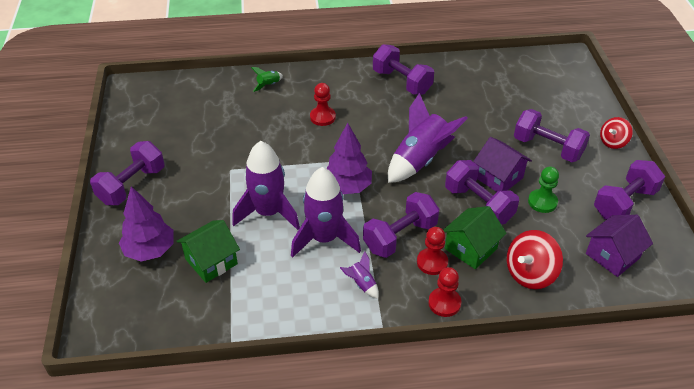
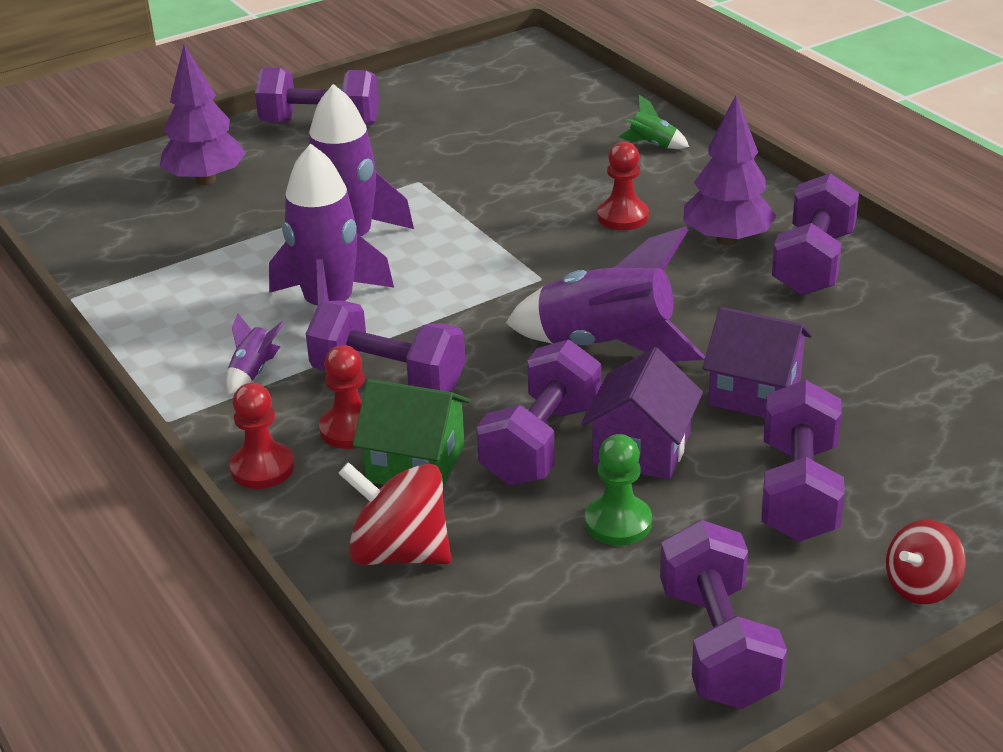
camera: 65 degrees right, 10 degrees down
(211, 261) = (216, 231): green house -> none
(347, 187) = (467, 292): purple tree -> purple tree (727, 239)
(612, 256) = (531, 658): purple house -> purple house (754, 392)
(613, 142) = (921, 586): red spinning top -> red spinning top turned 60 degrees counterclockwise
(624, 203) = (718, 646): purple dumbbell -> purple dumbbell turned 60 degrees clockwise

